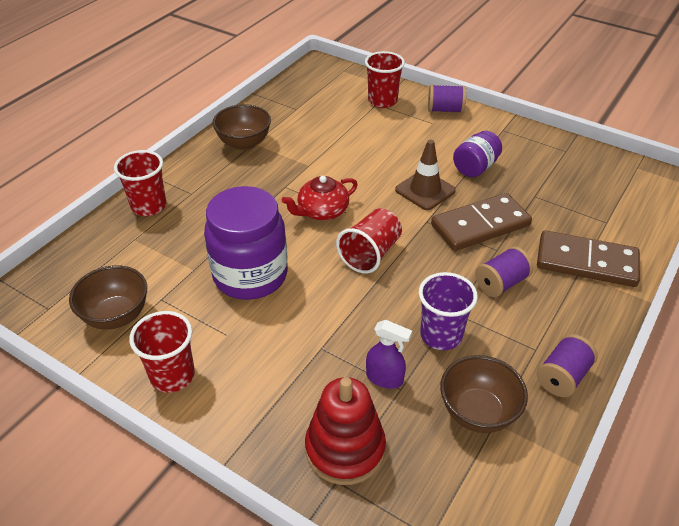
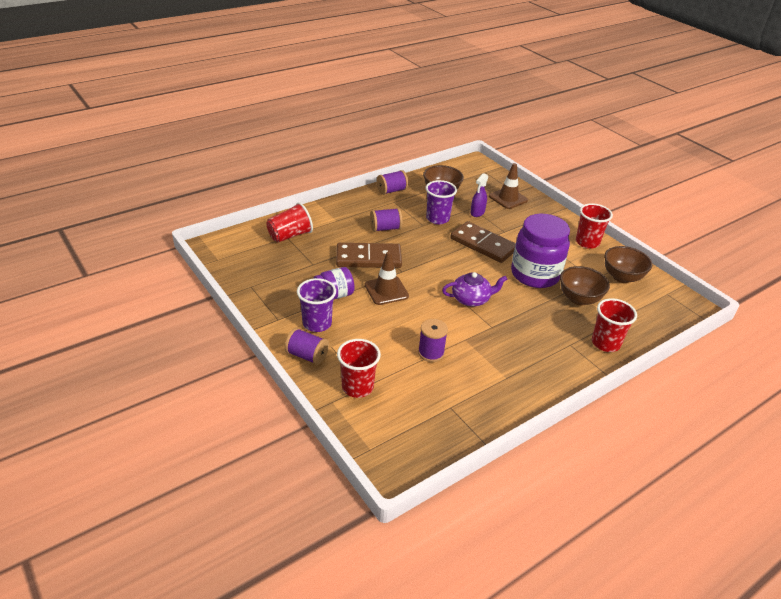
camera: 160 degrees left, 5 degrees down
(244, 143) = (515, 380): brown bowl -> brown bowl (579, 299)
(322, 211) = (471, 299): red teapot -> purple teapot
(336, 143) = (431, 353): none -> purple spool
(345, 449) = (508, 198): red stacking toy -> brown traffic cone
(370, 254) = (452, 264): red cup -> red cup (290, 235)
(385, 378) = (477, 212): purple spray bottle -> purple spray bottle turned 105 degrees counterclockwise
(463, 136) = (317, 323): none -> purple cup
(586, 262) = (326, 223): brown domino -> brown domino (483, 244)

